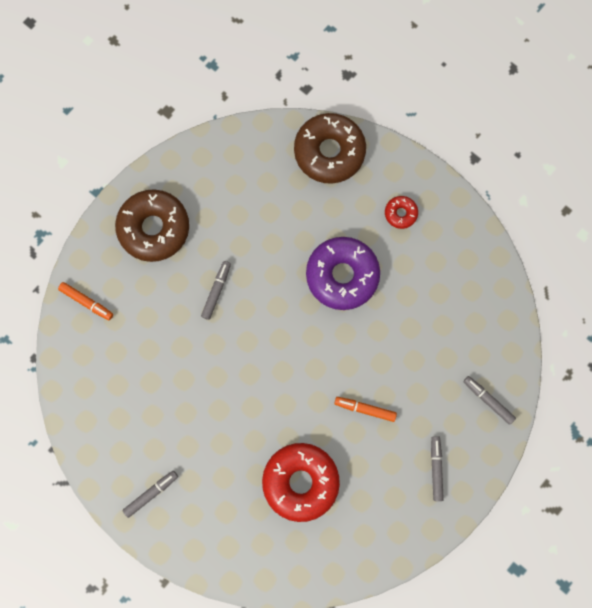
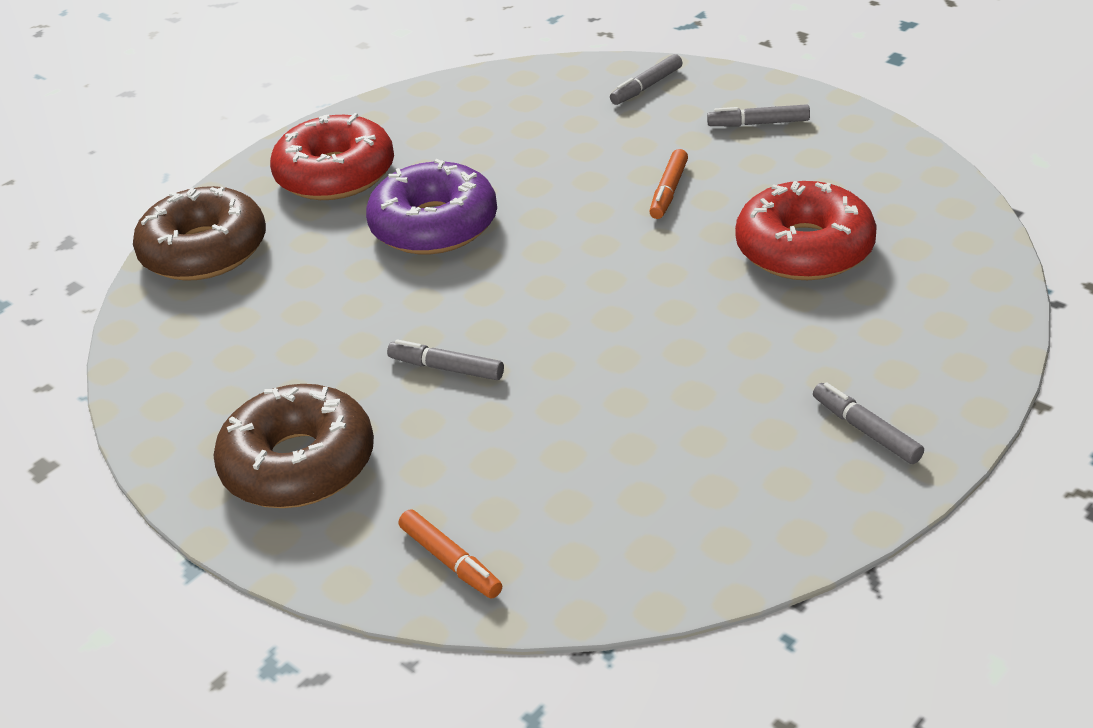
camera: 85 degrees left, 40 degrees down
(87, 302) = (450, 561): orange marker -> orange marker turned 105 degrees clockwise
(400, 213) = (335, 174): red donut -> red donut, size x2.17

